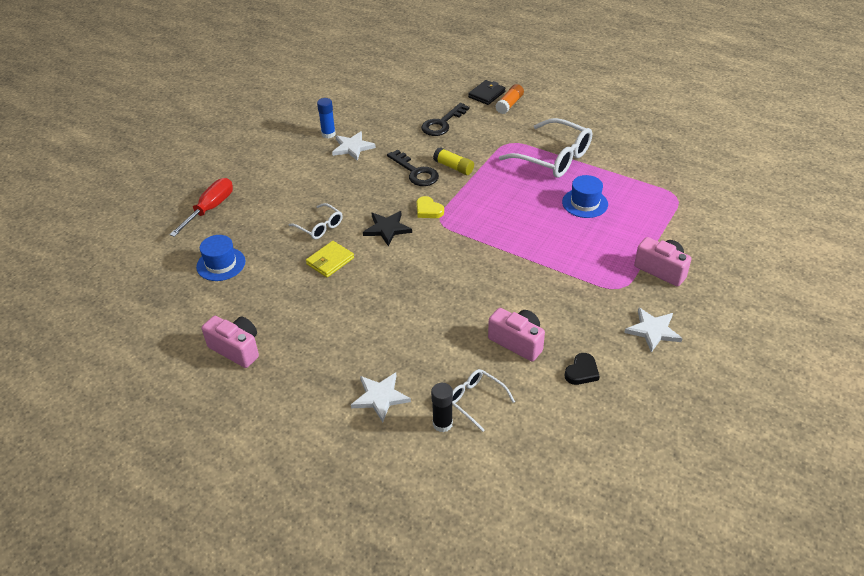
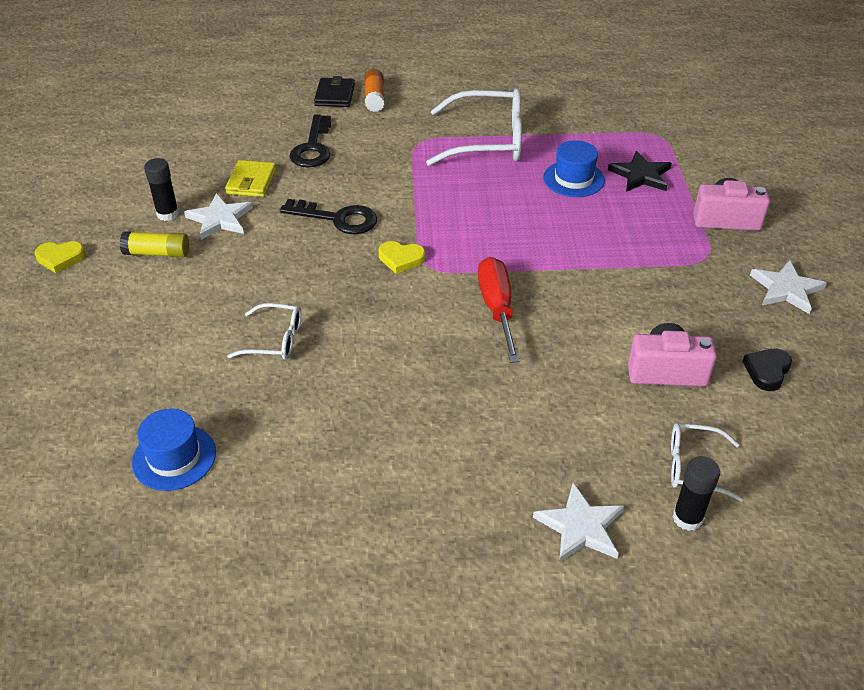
camera: 35 degrees left, 0 degrees up
(210, 209) = (79, 385): red screwdriver -> red screwdriver (497, 309)
(236, 349) = (318, 568): pink camera -> none
(256, 138) = (60, 258): none -> yellow heart
(328, 134) = (167, 214): blue glue stick -> black glue stick
(330, 261) = (335, 379): yellow wallet -> yellow wallet (251, 182)
(387, 229) = (371, 304): black star -> black star (641, 175)
(453, 167) = (380, 195): yellow glue stick -> yellow glue stick (157, 253)
(582, 372) = (767, 371): black heart -> black heart turned 150 degrees counterclockwise

